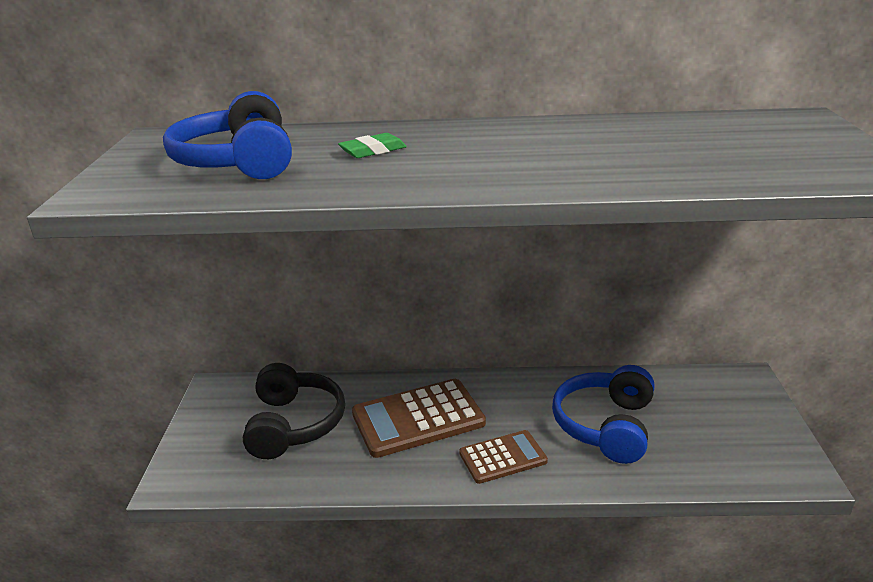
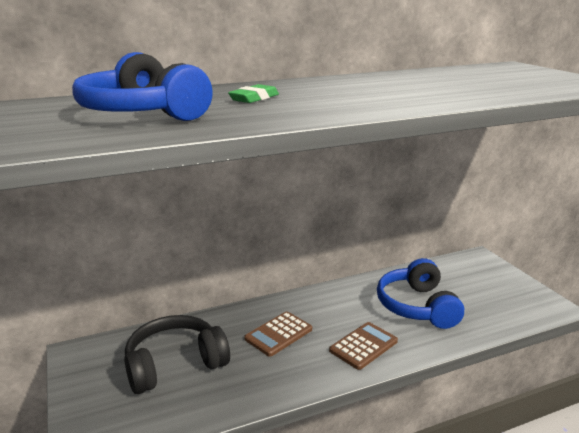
camera: 25 degrees left, 5 degrees down
(294, 424) = (175, 364): black headphones -> black headphones turned 90 degrees counterclockwise
(418, 418) = (278, 334): brown calculator -> brown calculator, size x0.60

